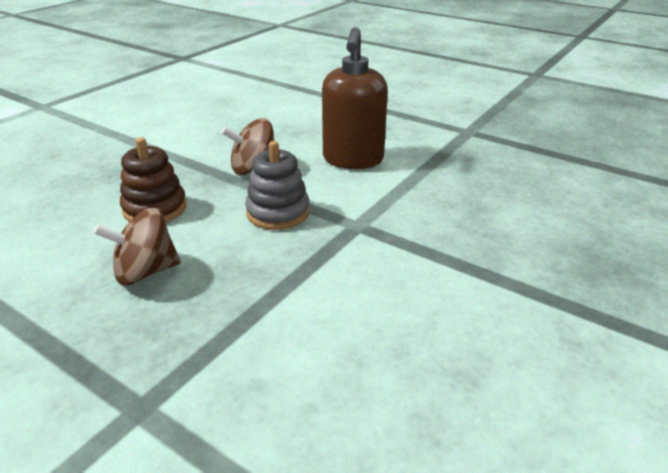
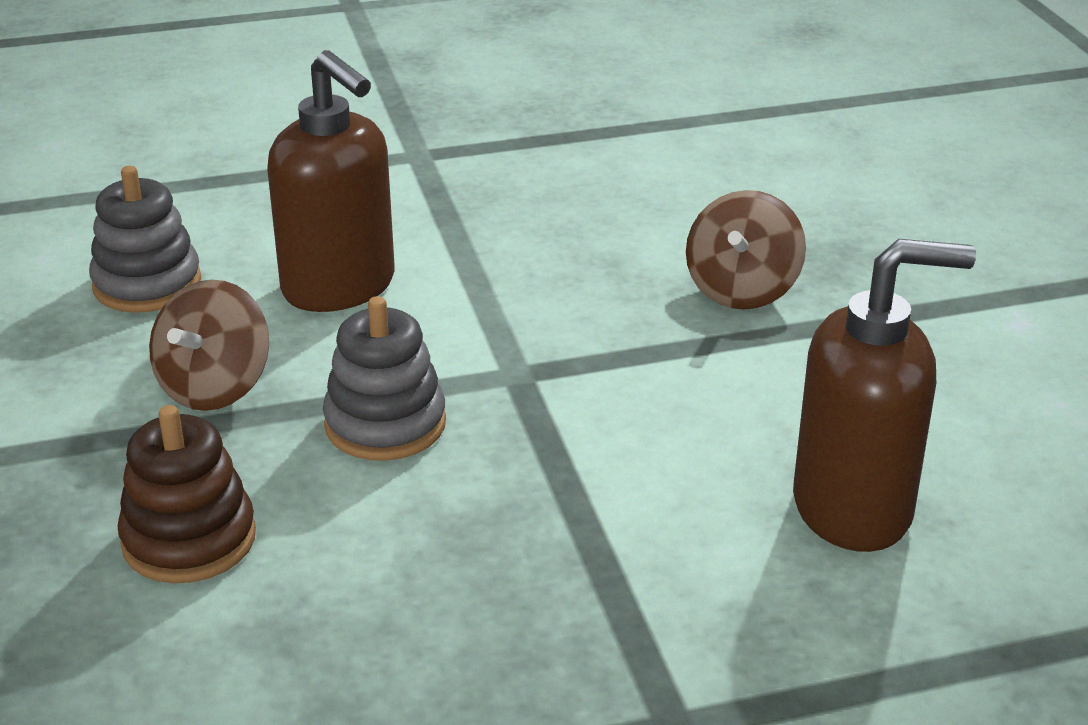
camera: 50 degrees left, 0 degrees up
(145, 272) = (370, 616): brown spinning top -> brown spinning top (742, 290)
(296, 128) = (147, 284): none -> grey stacking toy
(395, 389) = (853, 509): none -> brown soap dispenser

